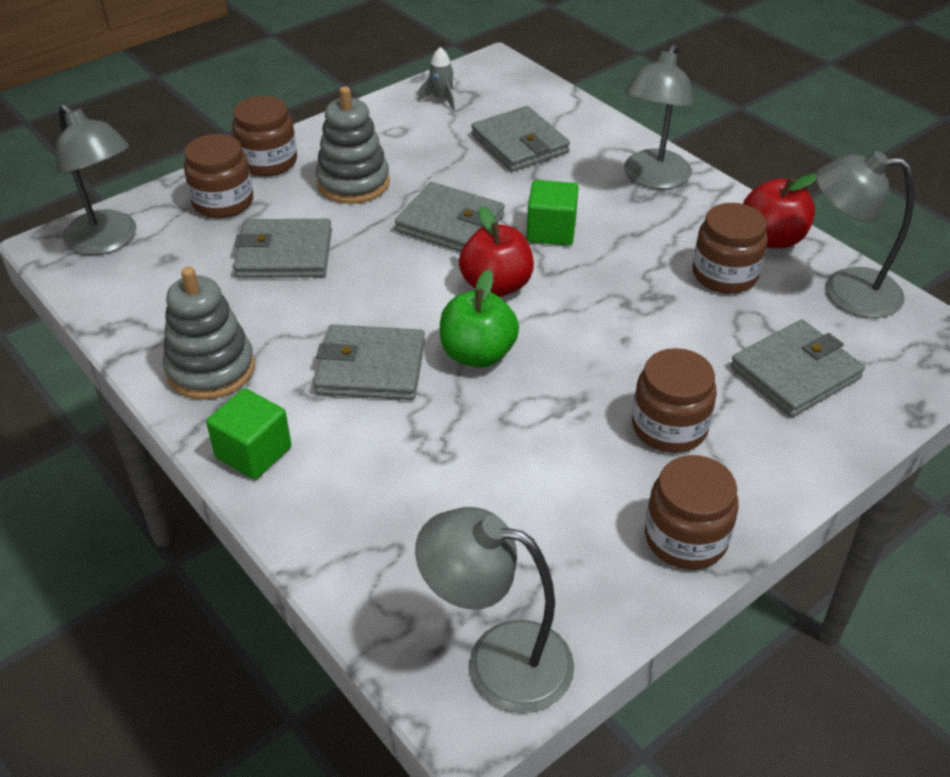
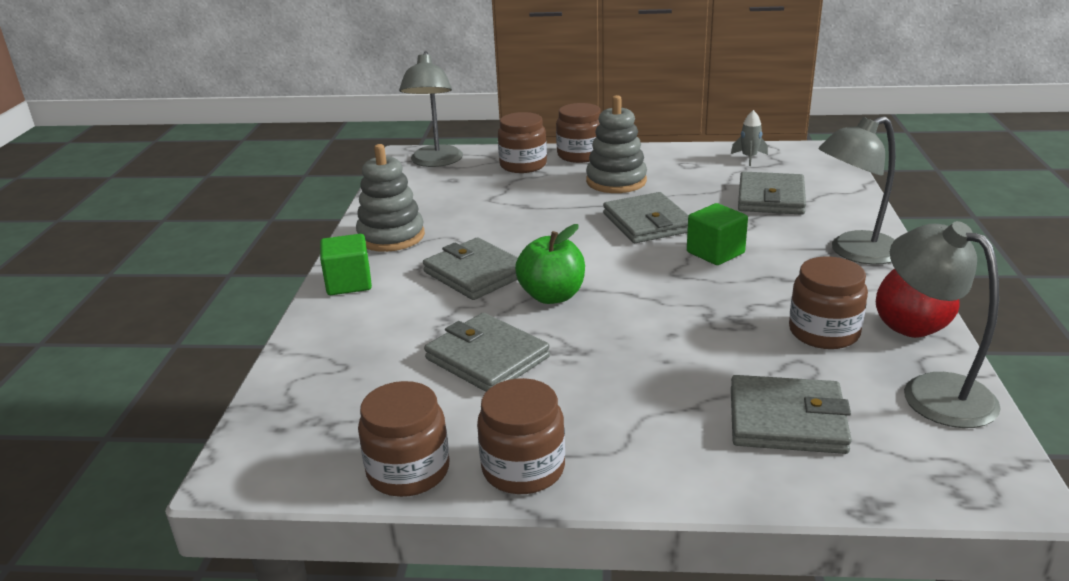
camera: 45 degrees right, 15 degrees down
(284, 254) = (517, 200): grey wallet -> grey wallet (487, 358)
(496, 286) = (624, 266): red apple -> none
(498, 660) = (299, 455): grey lamp -> none
(669, 427) = (620, 399): brown jar -> brown jar (408, 471)

